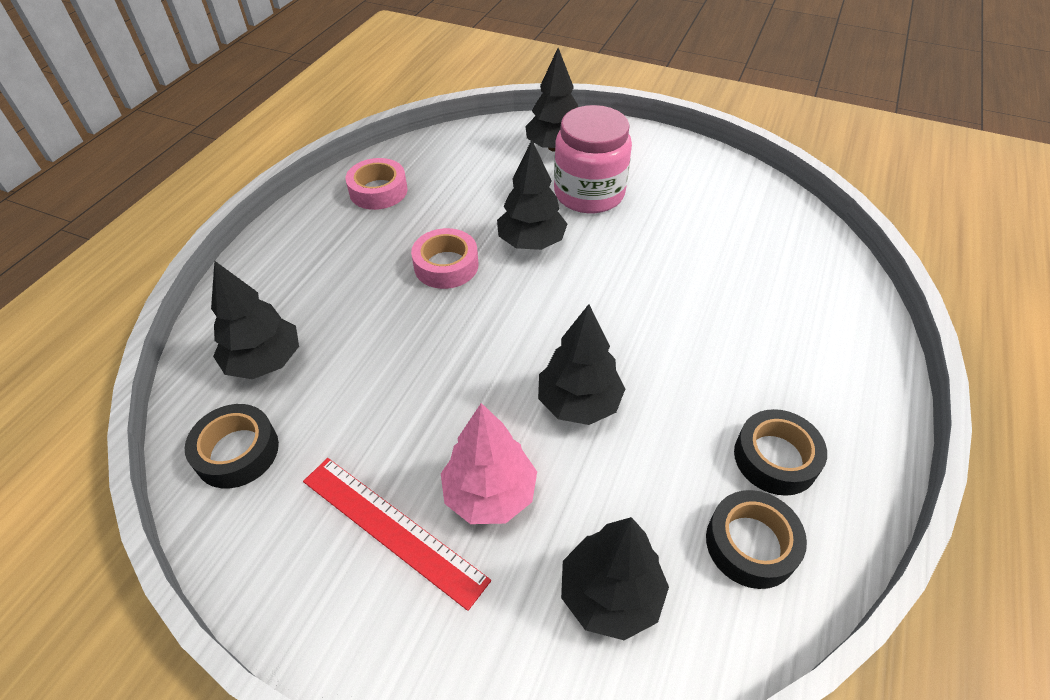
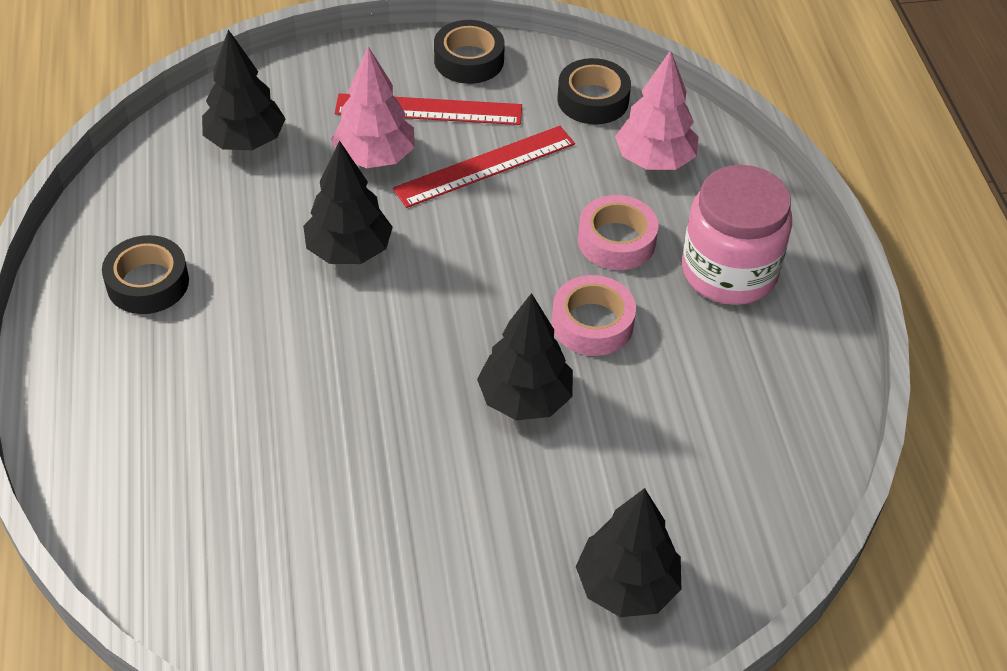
camera: 145 degrees right, 0 degrees up
(265, 361) = (654, 160): black tree -> pink tree
(378, 191) = (775, 382): pink tape -> pink tape (616, 241)
(401, 428) = (485, 166): none -> red ruler
(589, 193) = (512, 516): pink jar -> pink jar (729, 271)
(751, 544) = (151, 212): black tape -> black tape (469, 60)

